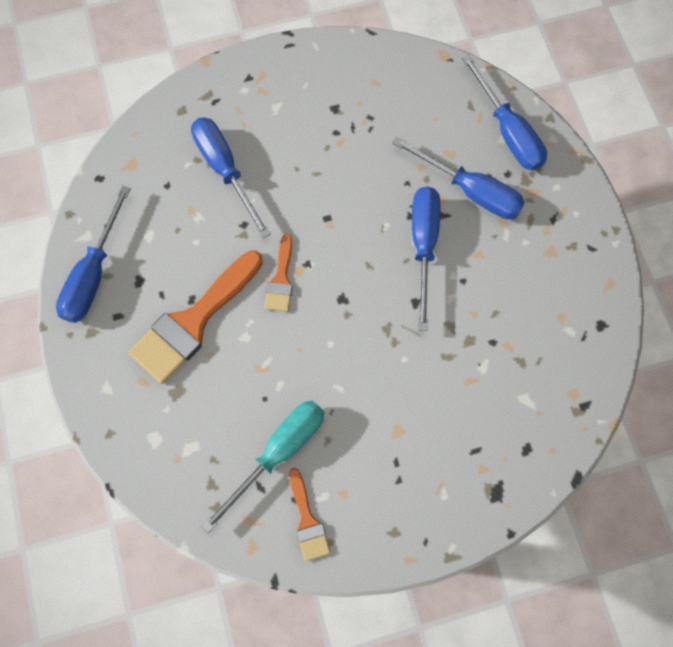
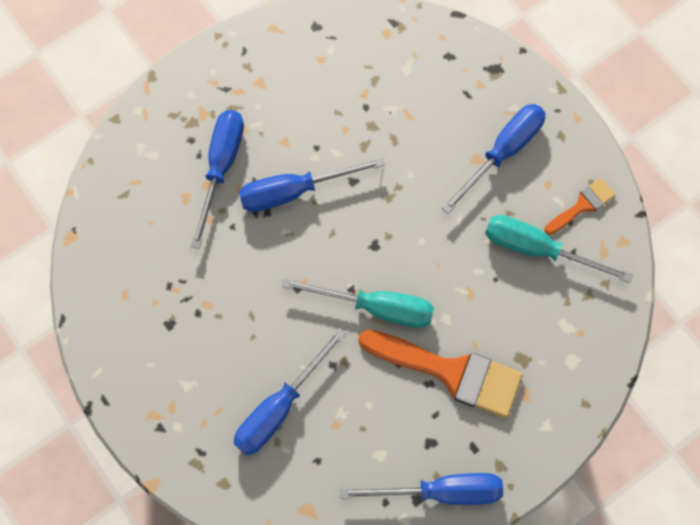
camera: 110 degrees left, 0 degrees up
(281, 279) = (376, 307): orange brush -> turquoise screwdriver
(507, 131) = (143, 152): blue screwdriver -> blue screwdriver (503, 152)

